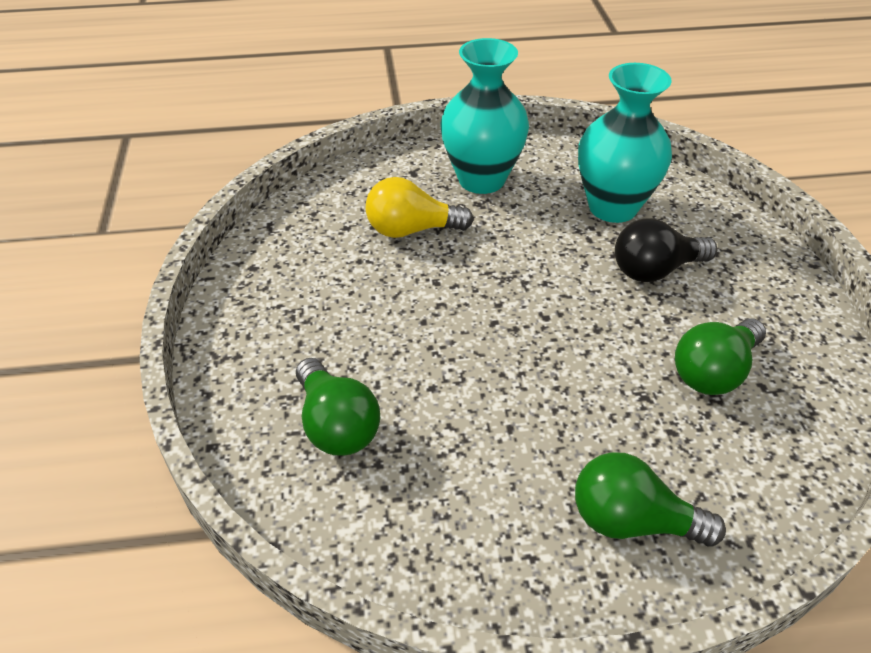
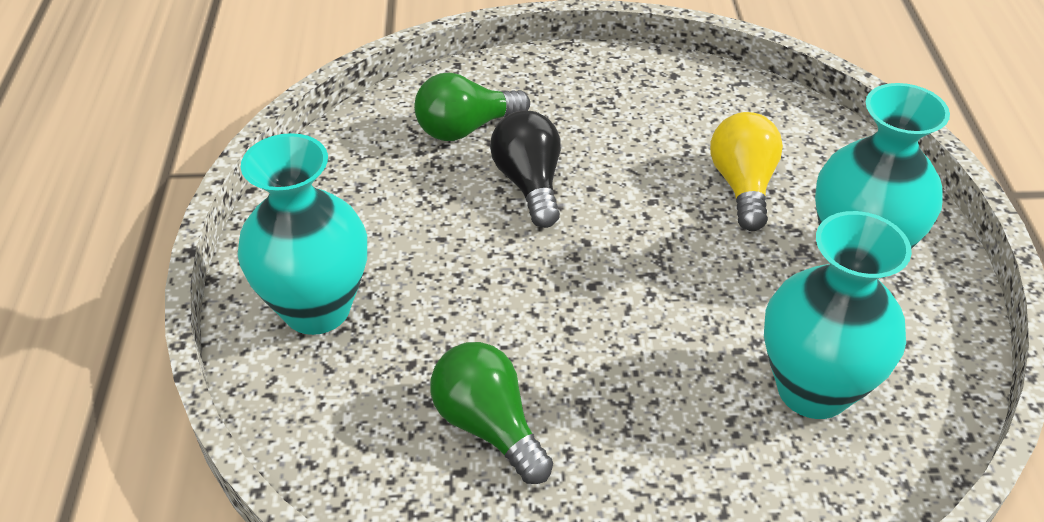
camera: 95 degrees right, 0 degrees up
(632, 521) = (317, 309): green light bulb -> turquoise vase
(655, 270) = (675, 409): black light bulb -> black light bulb (529, 184)

